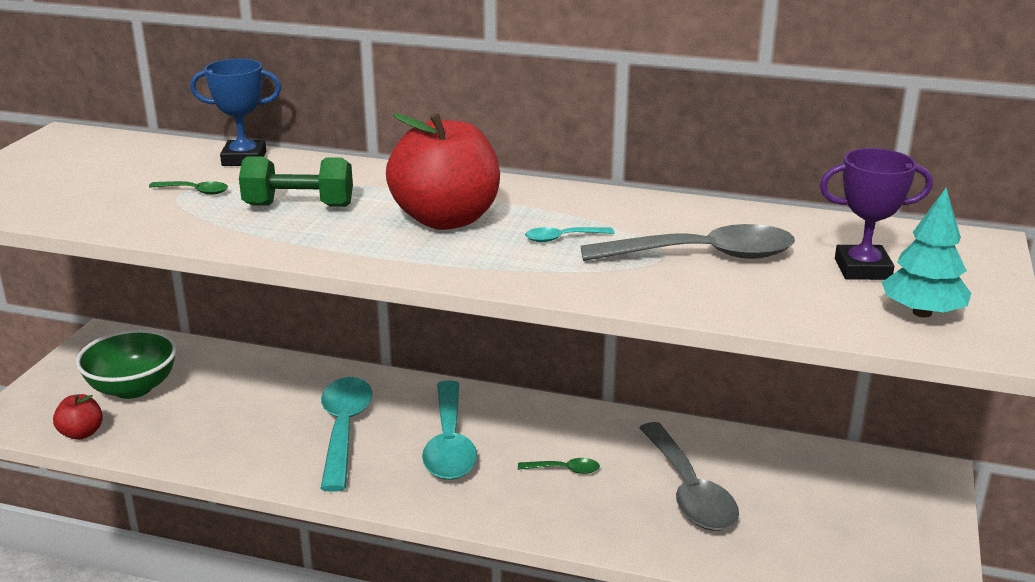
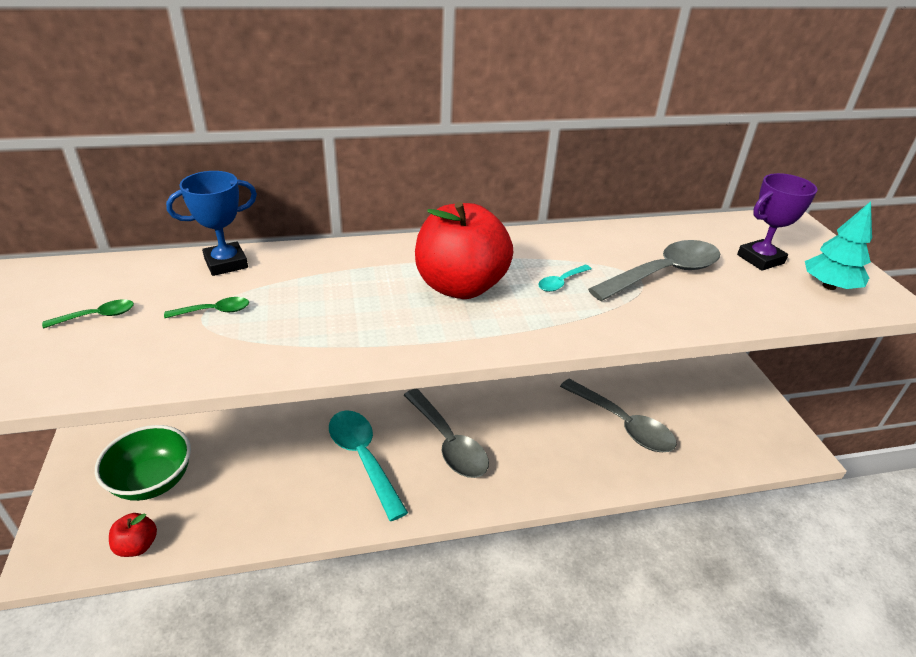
camera: 30 degrees left, 10 degrees up
(299, 206) = (327, 303): green dumbbell -> none
(449, 444) = (448, 443): turquoise spoon -> grey spoon
(564, 470) = (539, 436): green spoon -> green spoon (97, 316)

